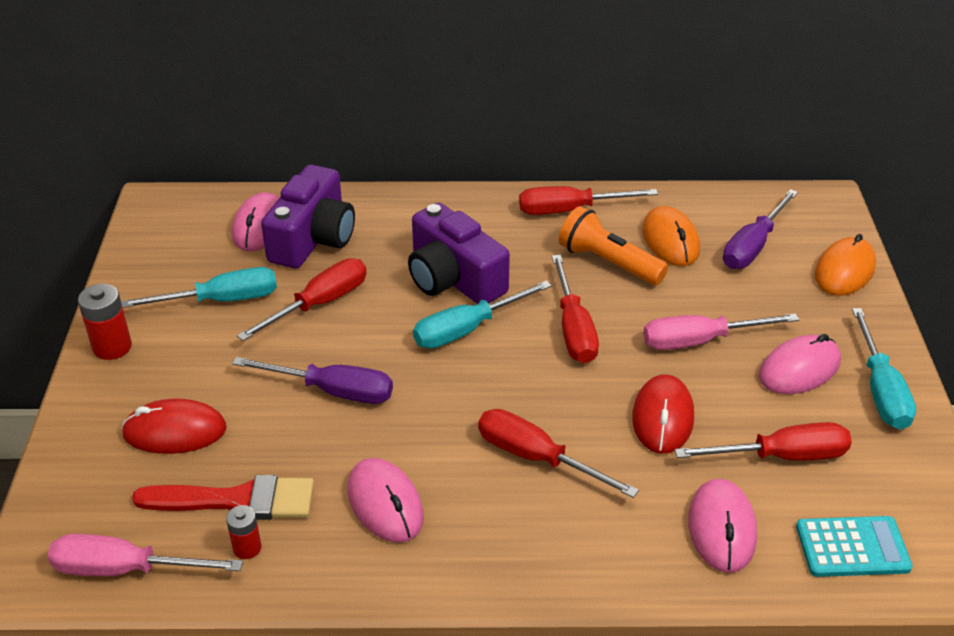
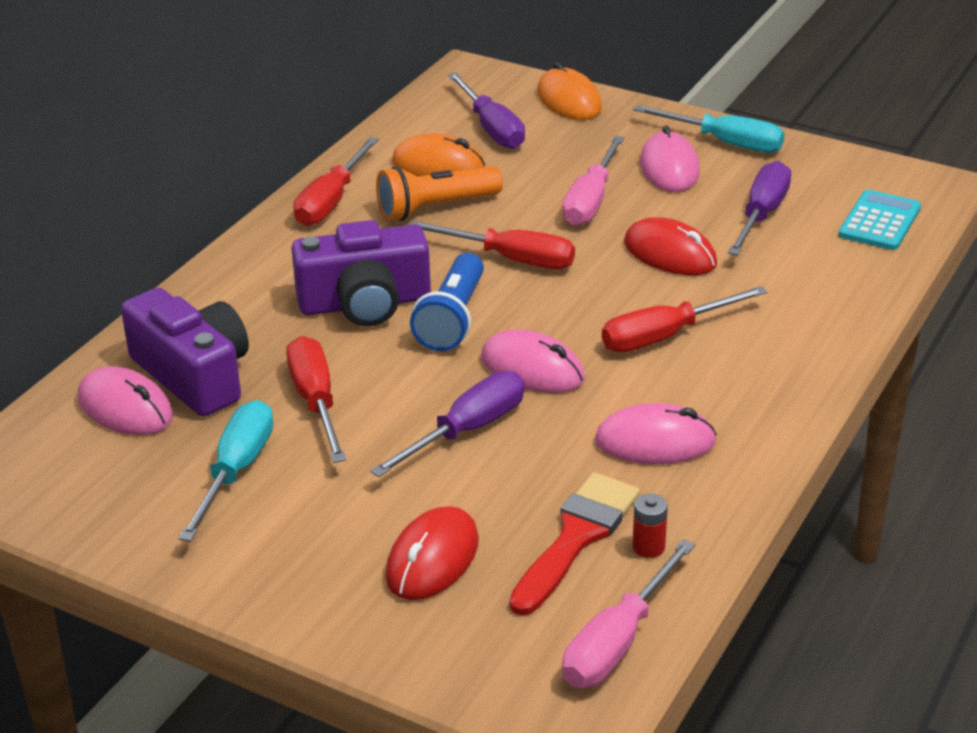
camera: 60 degrees left, 5 degrees down
(112, 347) = (237, 578): red battery -> none
(467, 329) = (453, 319): turquoise screwdriver -> blue flashlight
(721, 528) = (818, 272): pink mouse -> pink mouse (532, 369)
(781, 456) = (761, 215): red screwdriver -> purple screwdriver

